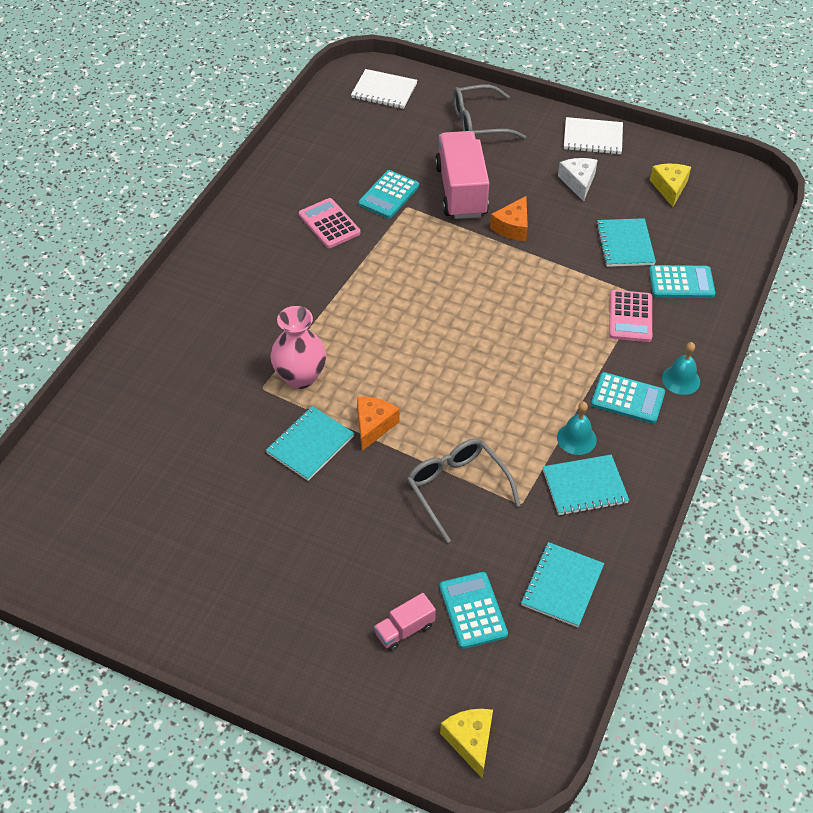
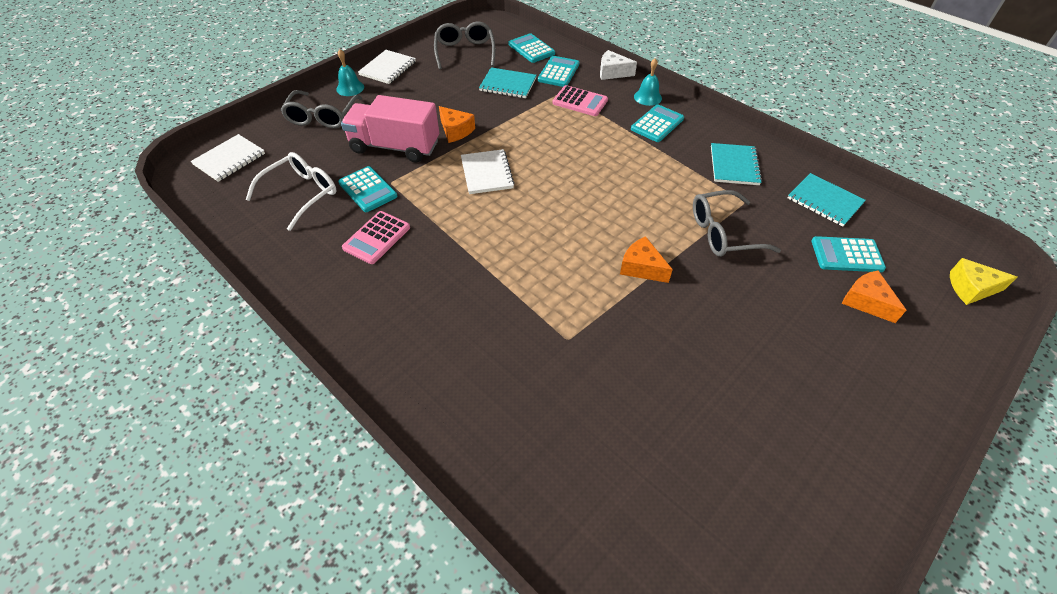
camera: 70 degrees left, 0 degrees up
(300, 377) = (565, 306): pink vase -> none
(310, 444) = (651, 318): turquoise notebook -> none
(329, 224) = (377, 238): pink calculator -> pink calculator turned 45 degrees counterclockwise
(361, 154) = (301, 194): none -> white glasses
(404, 630) = (866, 301): pink truck -> orange cheese
(456, 272) = (487, 173): none -> white notebook
(576, 438) = (688, 157): turquoise bell -> turquoise bell (350, 88)
(578, 182) = (430, 87): white cheese -> white cheese (612, 72)
(669, 188) = (465, 51): yellow cheese -> grey glasses
(717, 244) = (531, 49): none -> turquoise calculator

